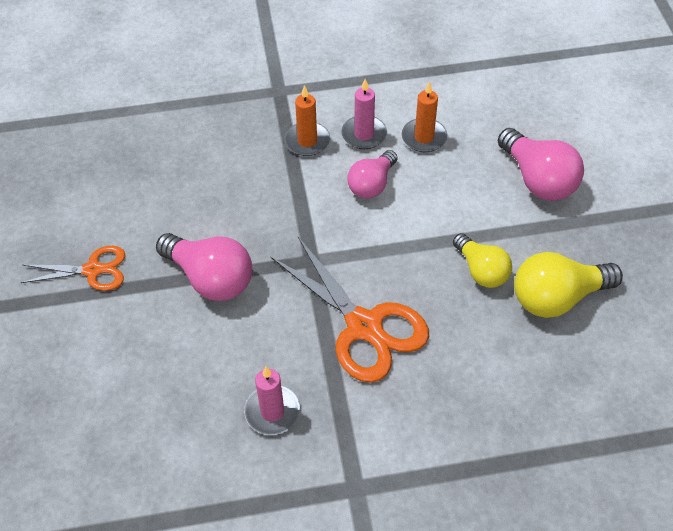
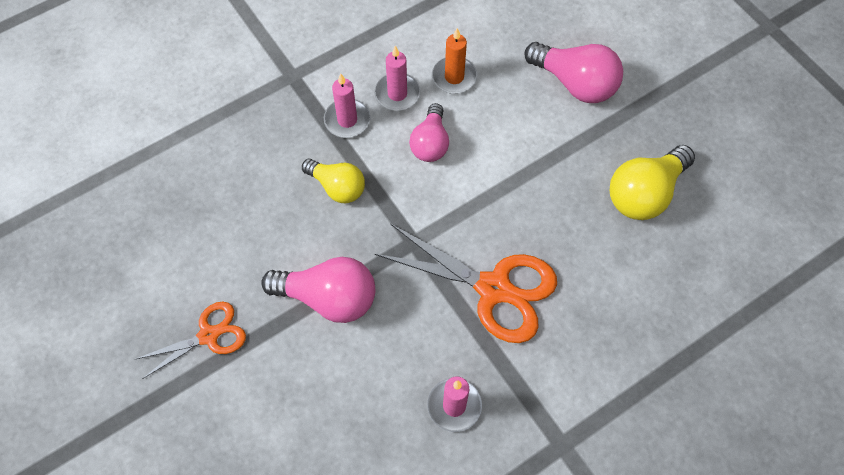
camera: 25 degrees left, 10 degrees up
(307, 141) = (347, 120): orange candle -> pink candle
(481, 270) = (569, 193): yellow light bulb -> yellow light bulb (337, 187)

